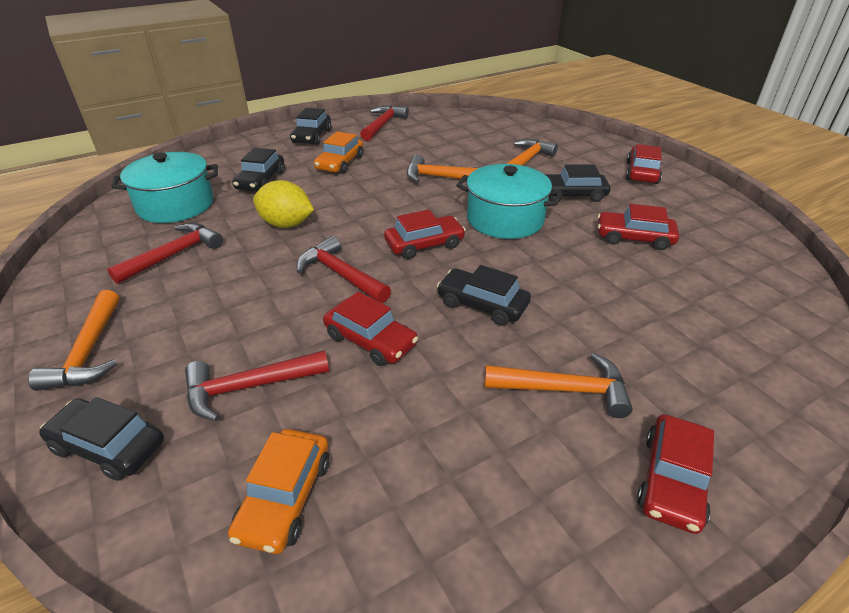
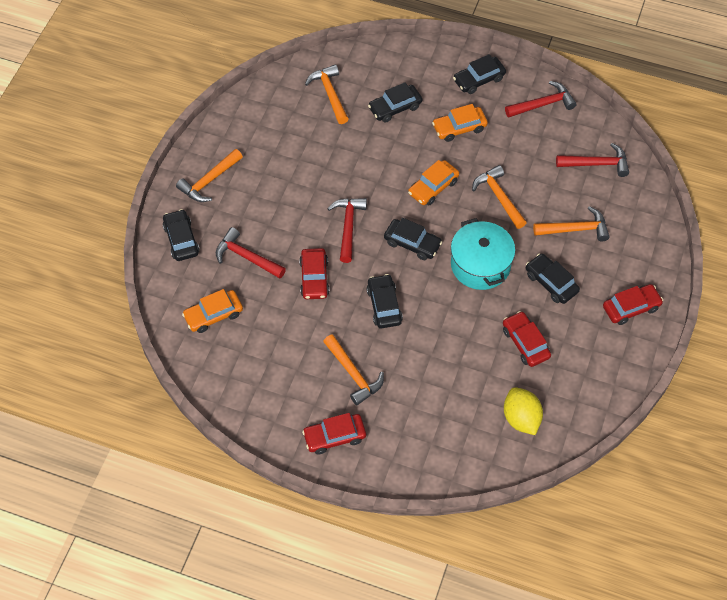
camera: 50 degrees right, 20 degrees up
(174, 254) = (292, 141): red hammer -> red hammer (597, 164)
(176, 205) = (330, 94): turquoise pot -> orange hammer
(286, 224) = (365, 163): yellow lemon -> yellow lemon (521, 418)
(378, 202) = (433, 187): none -> orange car
(424, 244) = (412, 243): red car -> black car

